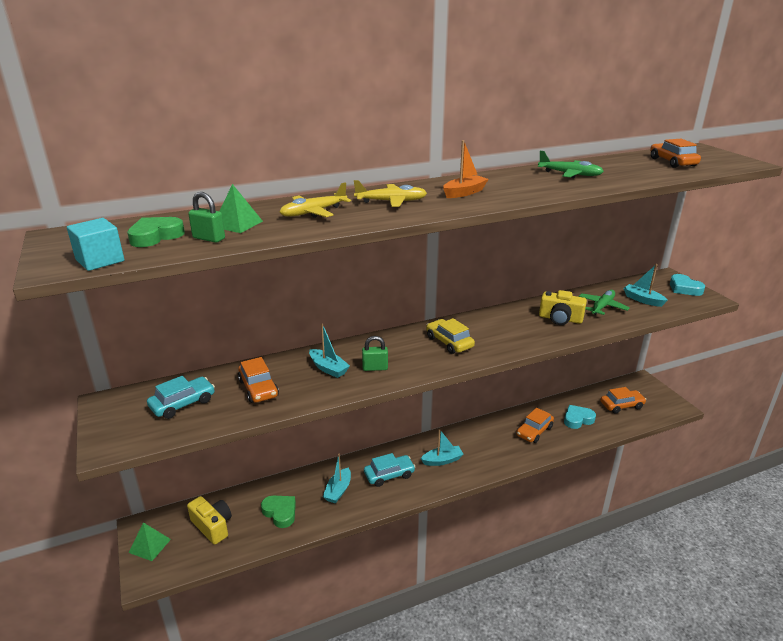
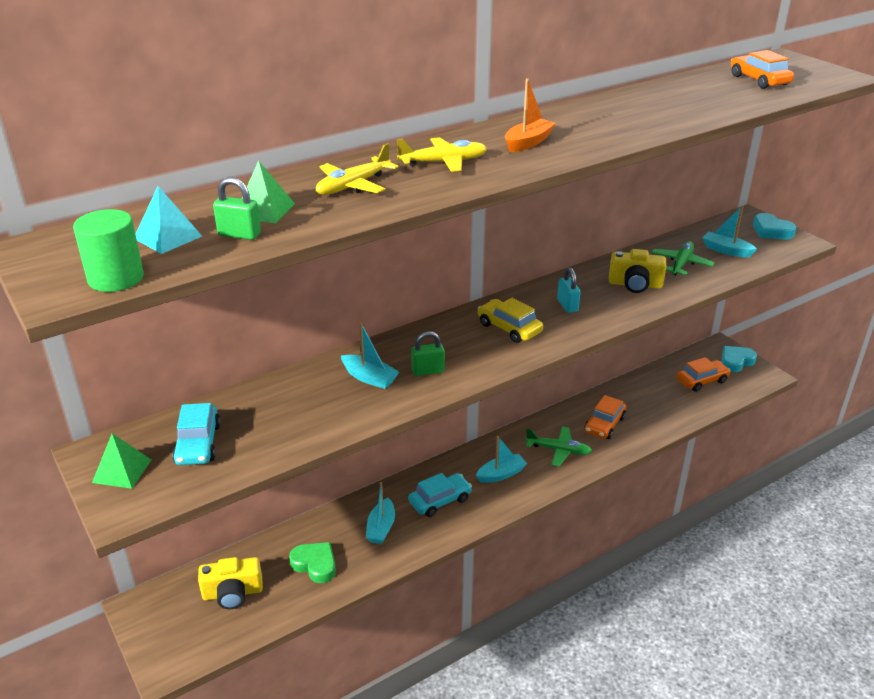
camera: 10 degrees left, 5 degrees up
(100, 260) = (116, 278): turquoise cube -> green cylinder
(149, 545) = (157, 628): green pyramid -> green pyramid (122, 471)
(155, 236) = (167, 237): green heart -> turquoise pyramid
(183, 403) = (198, 444): turquoise car -> turquoise car turned 135 degrees clockwise
(212, 526) = (232, 593): yellow camera -> yellow camera turned 135 degrees clockwise
(258, 388) = (289, 413): orange car -> none
(500, 330) = (567, 305): none -> turquoise padlock
(569, 174) = (644, 106): green plane -> green plane (558, 450)
(577, 419) = (653, 404): turquoise heart -> turquoise heart (736, 361)

